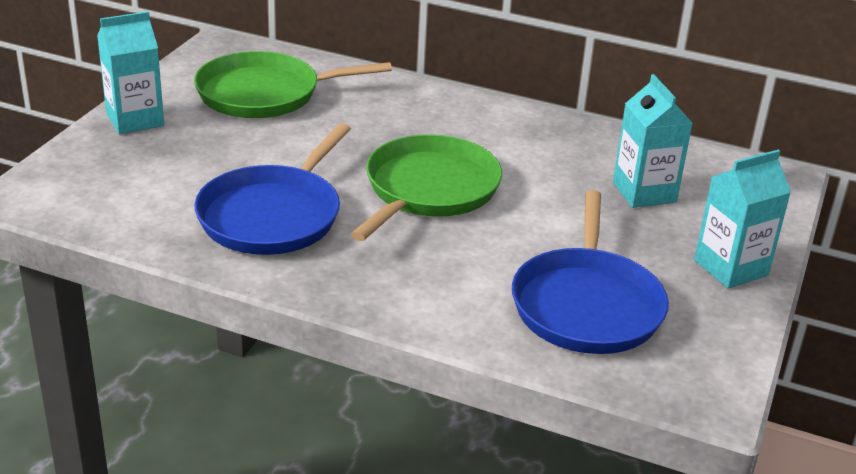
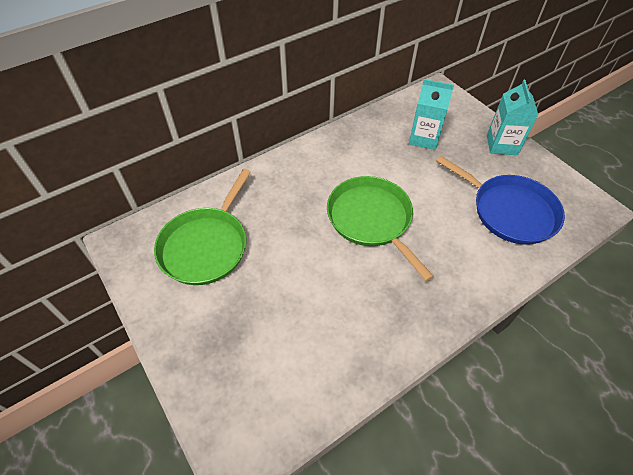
camera: 55 degrees left, 20 degrees up
(135, 120) = (181, 337): turquoise carton -> none
(273, 215) = (355, 308): blue pan -> none

